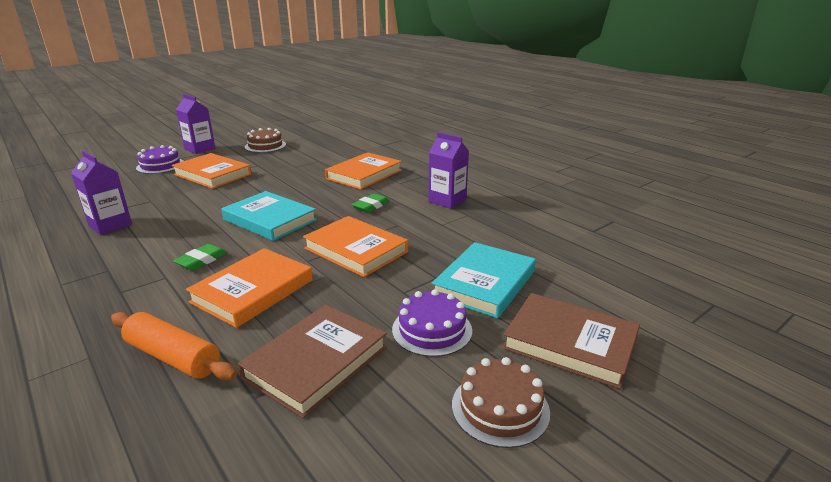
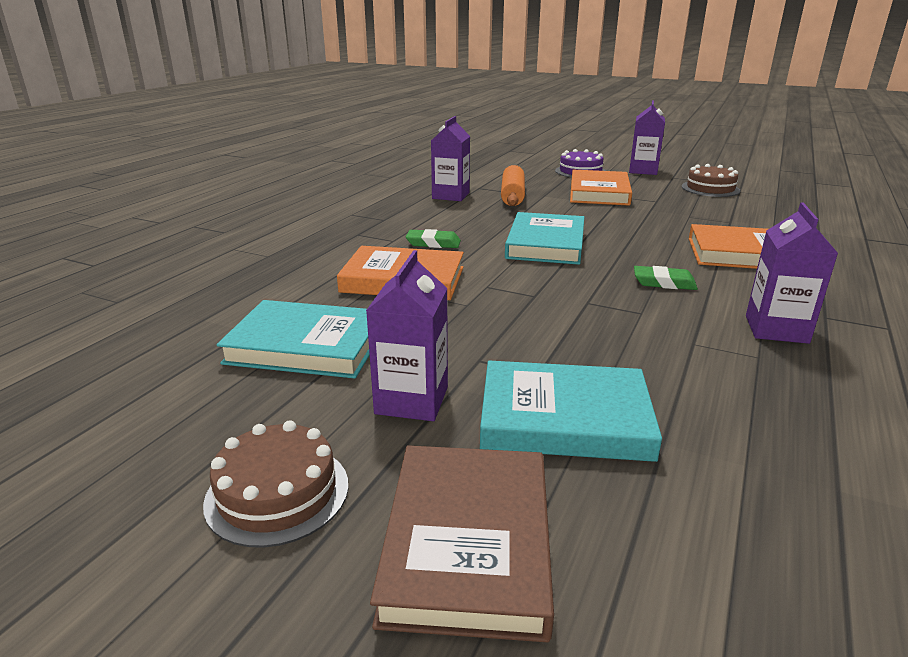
camera: 65 degrees right, 0 degrees up
(173, 357) = (282, 282): orange rolling pin -> orange rolling pin (512, 196)
(316, 362) = (307, 346): brown book -> turquoise book
(356, 250) = (541, 304): orange book -> none
(432, 330) = (412, 400): purple cake -> purple carton

